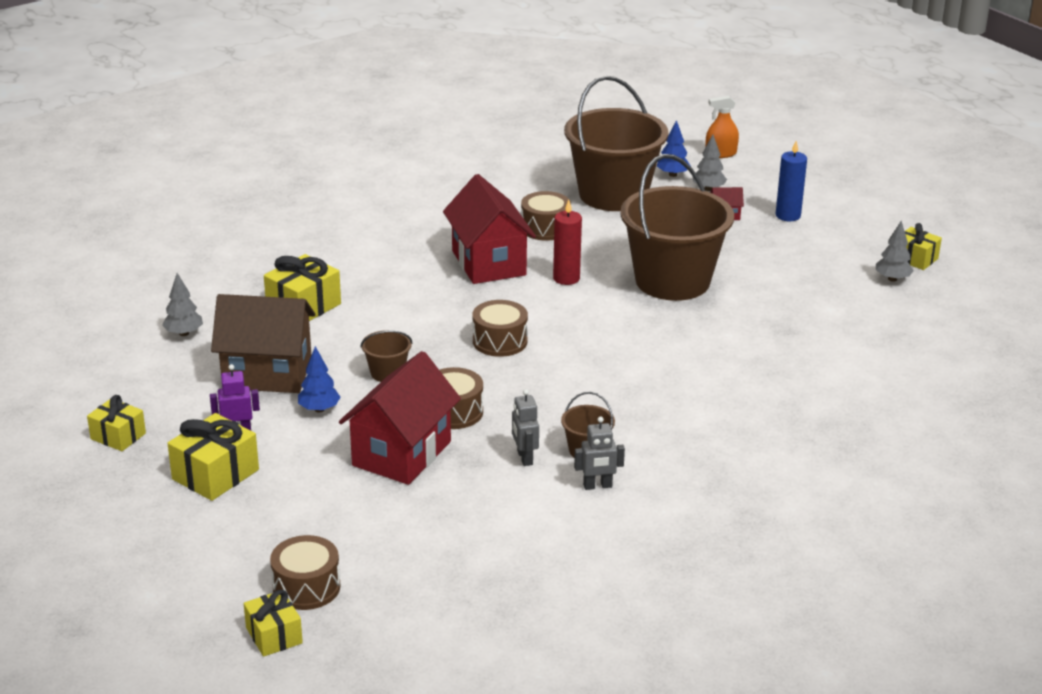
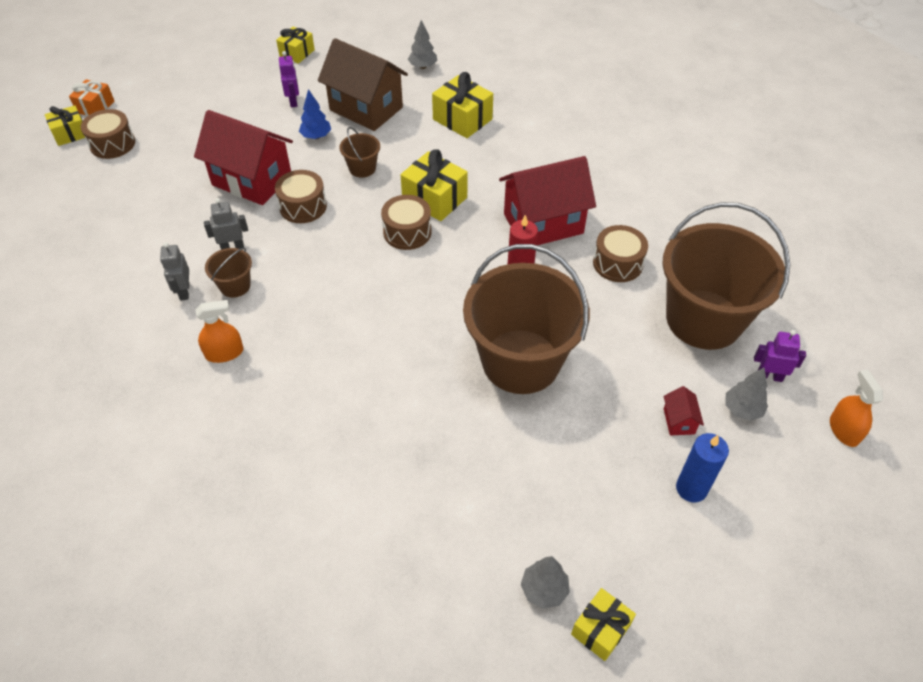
camera: 90 degrees right, 20 degrees up
(208, 620) = (95, 107): none -> orange gift
(215, 474) = (245, 96): yellow gift -> yellow gift (434, 199)
(267, 374) = (366, 109): brown house -> brown house turned 60 degrees counterclockwise
(673, 175) = (769, 376): blue tree -> purple robot
(685, 448) = (224, 353): none -> orange spray bottle

